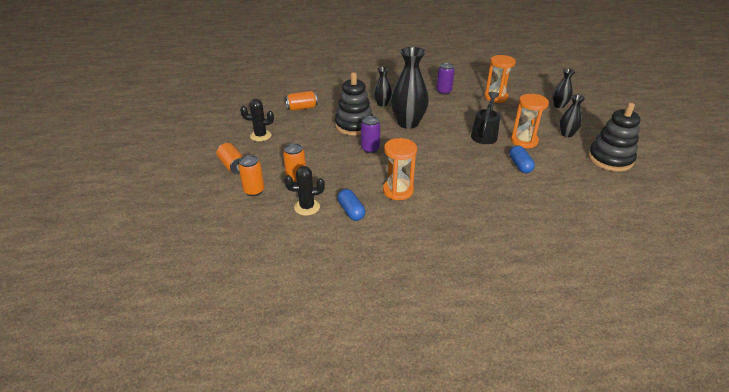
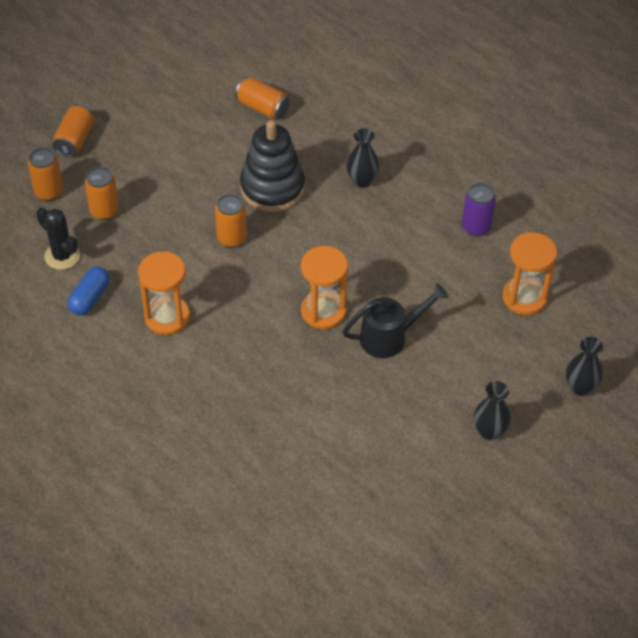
camera: 50 degrees right, 15 degrees up
(260, 136) = (157, 117): black cactus -> none
(370, 149) = (232, 238): purple can -> orange can
(408, 123) = (336, 239): black vase -> none
(520, 165) = (342, 411): blue capsule -> none
(524, 141) = (416, 389): orange hourglass -> orange hourglass (323, 311)
(610, 159) = (461, 508): black stacking toy -> none

